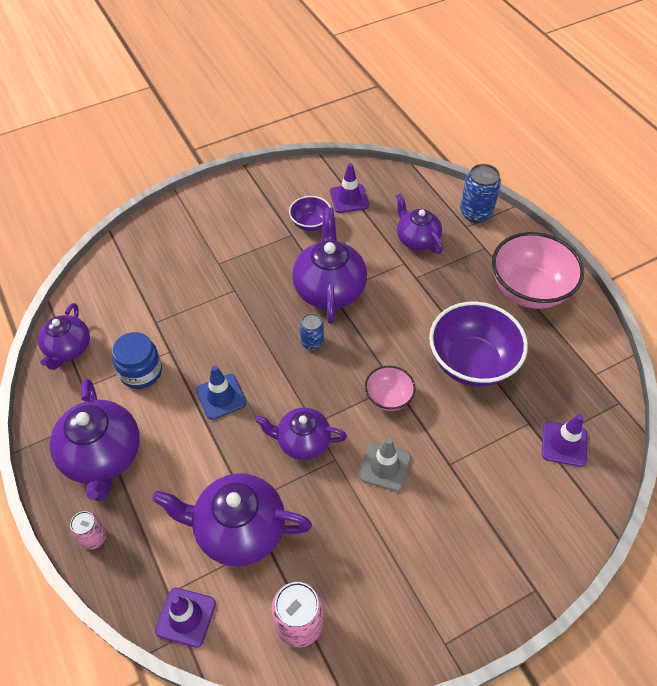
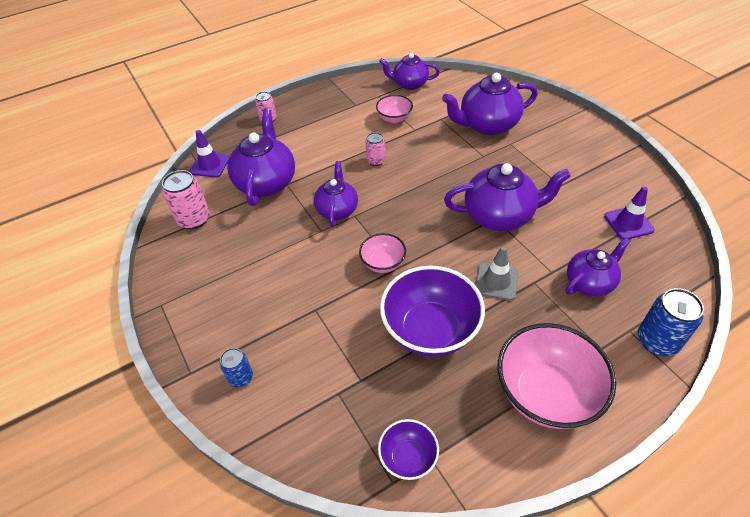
camera: 90 degrees right, 5 degrees down
(103, 457) = (325, 113): purple teapot -> purple teapot (487, 125)
(141, 372) = (394, 118): blue jar -> pink bowl
(221, 396) = (376, 161): blue traffic cone -> pink can
(310, 223) = (580, 196): purple bowl -> purple bowl (408, 457)
(312, 342) = (436, 208): blue can -> blue can (241, 377)
(385, 467) = (313, 263): grey traffic cone -> grey traffic cone (496, 281)
(564, 444) = (336, 412): purple traffic cone -> none

